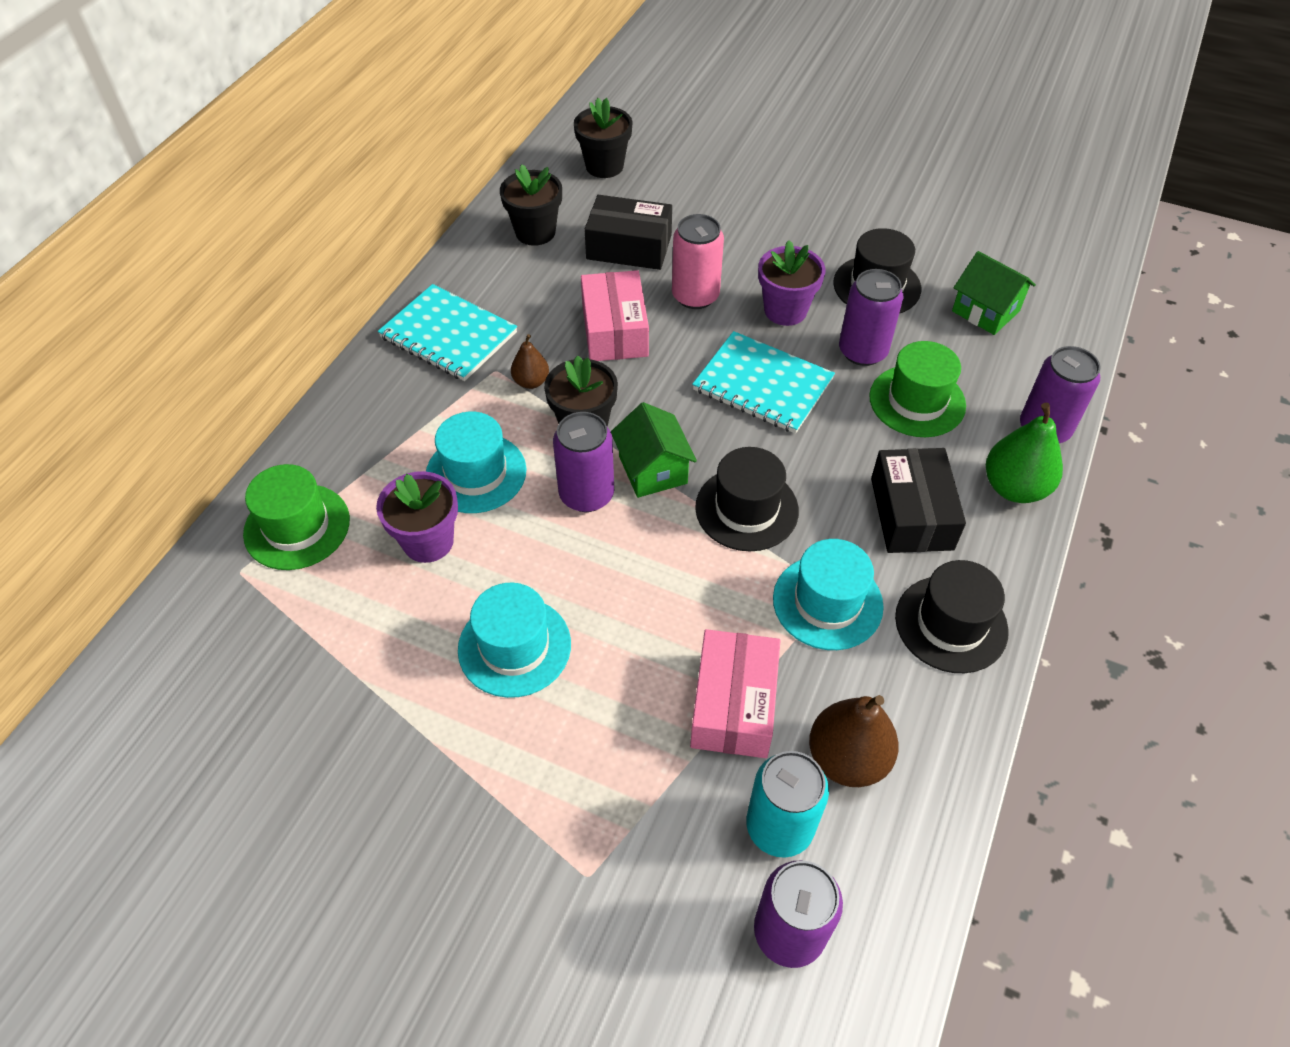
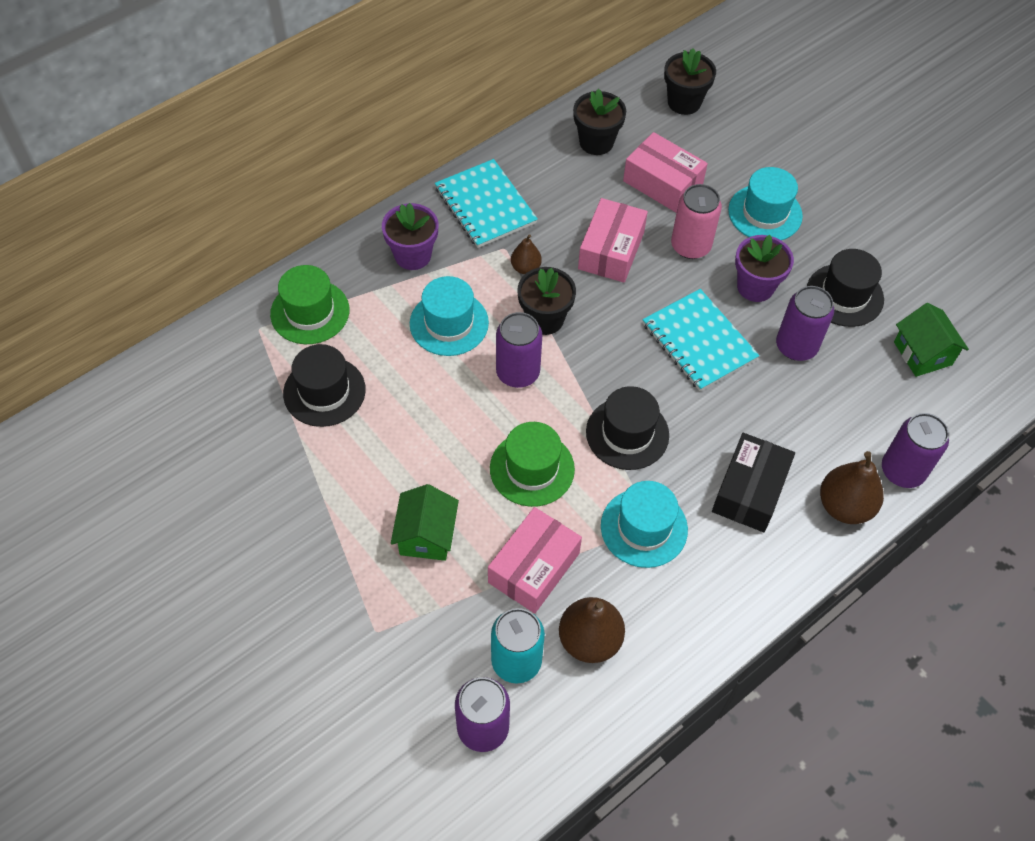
camera: 25 degrees right, 5 degrees up
(428, 541) = (390, 360): purple flower pot -> purple flower pot (412, 255)
(514, 646) = (409, 461): turquoise hat -> turquoise hat (765, 213)
(629, 247) = (662, 183): black box -> pink box
(653, 470) = (576, 374): green house -> green house (426, 535)
(917, 401) = (813, 405): green hat -> green hat (532, 469)
(951, 624) = (725, 584): black hat -> black hat (324, 391)
(1014, 487) = (844, 506): green pear -> brown pear

